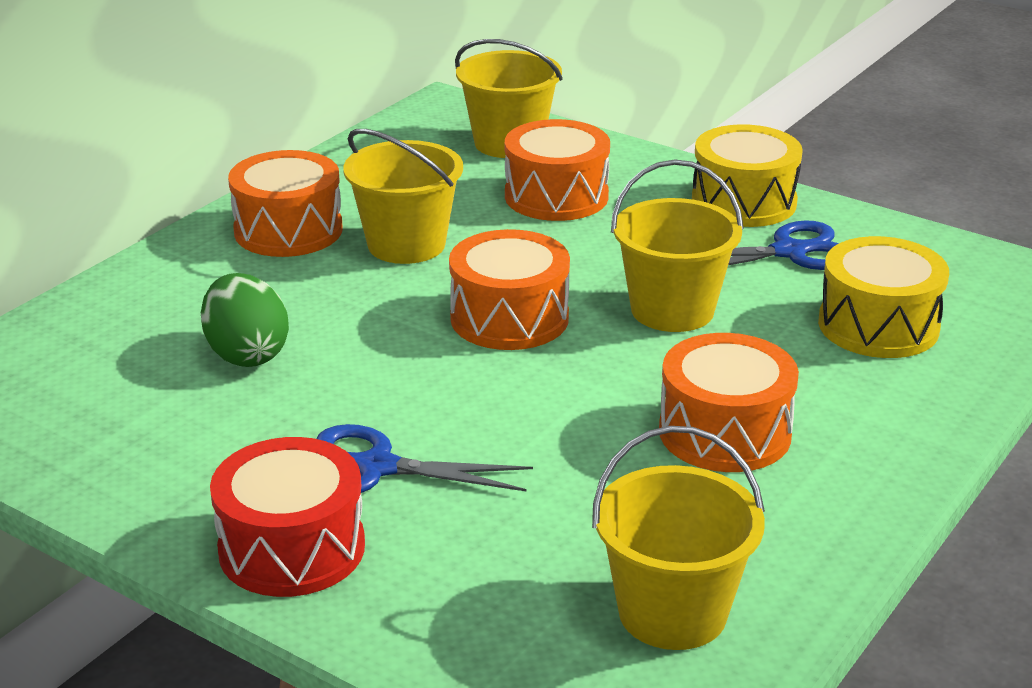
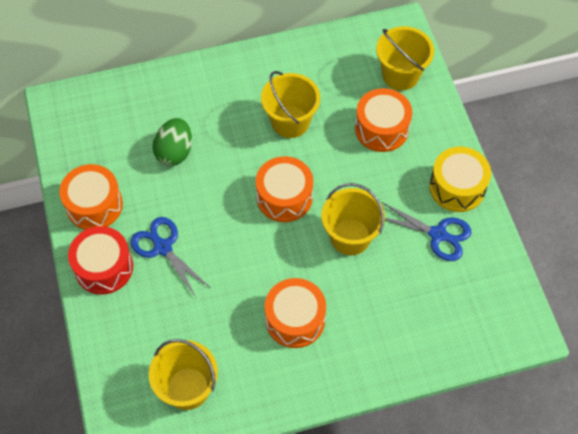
camera: 40 degrees right, 30 degrees up
(288, 230) = (255, 81): orange drum -> orange drum (94, 205)
(878, 326) = (420, 305): yellow drum -> none

